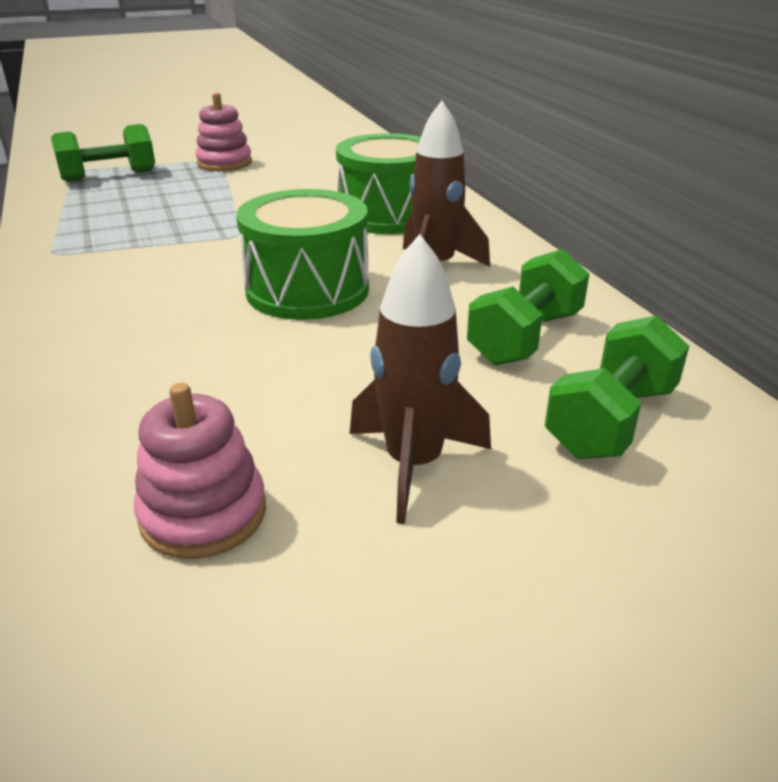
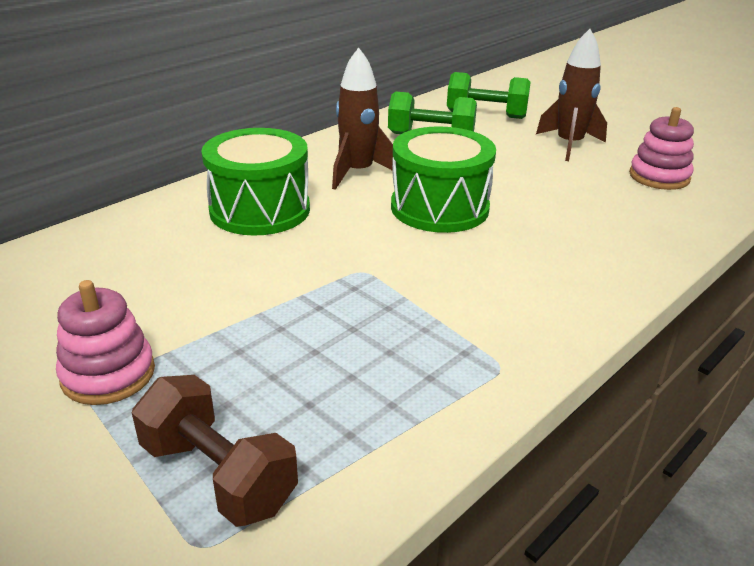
camera: 115 degrees left, 0 degrees up
(109, 176) = (218, 475): green dumbbell -> brown dumbbell

